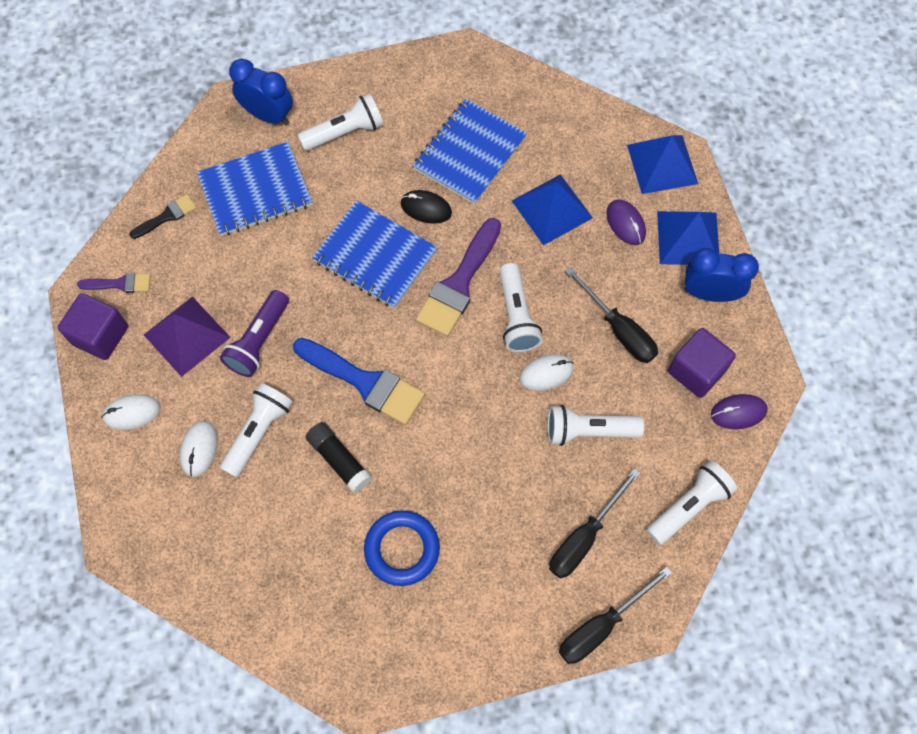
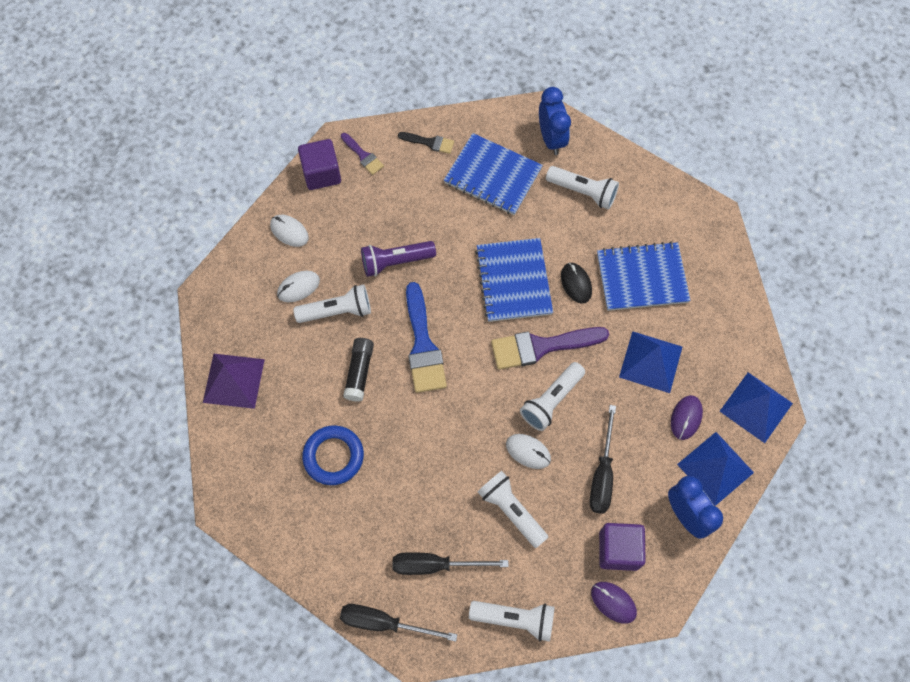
camera: 50 degrees right, 0 degrees up
(187, 336) = (363, 219): purple pyramid -> purple pyramid (233, 380)

